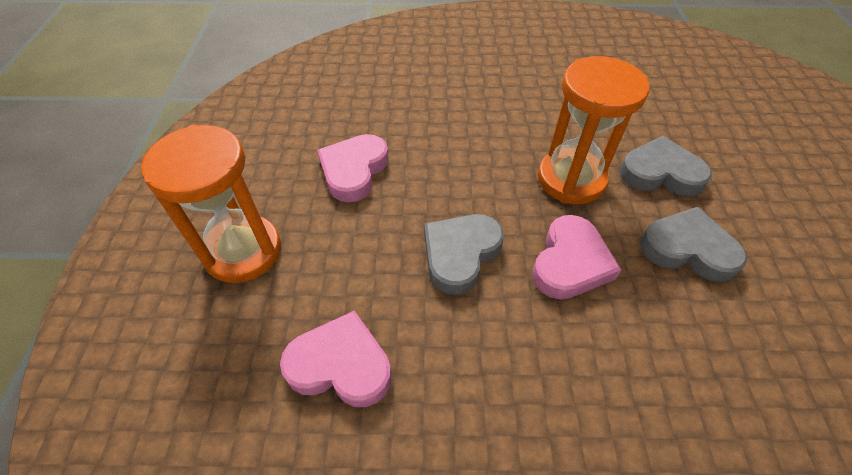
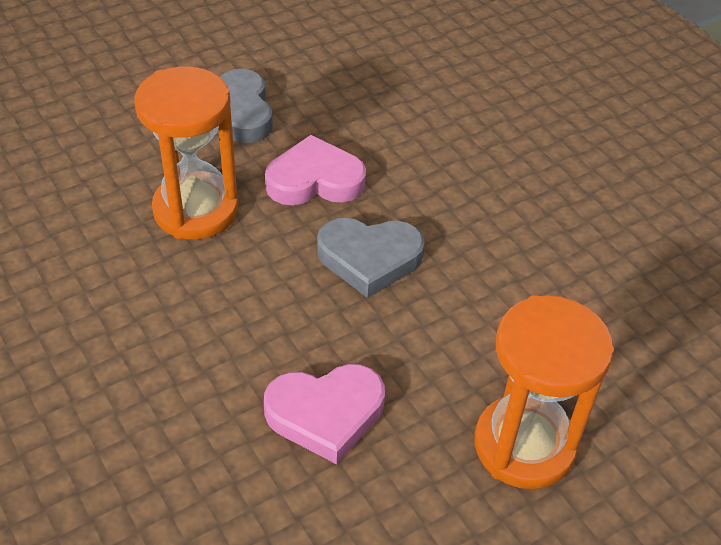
camera: 125 degrees left, 5 degrees down
(340, 365) = (550, 287): pink heart -> none
(660, 173) = (136, 147): grey heart -> none

